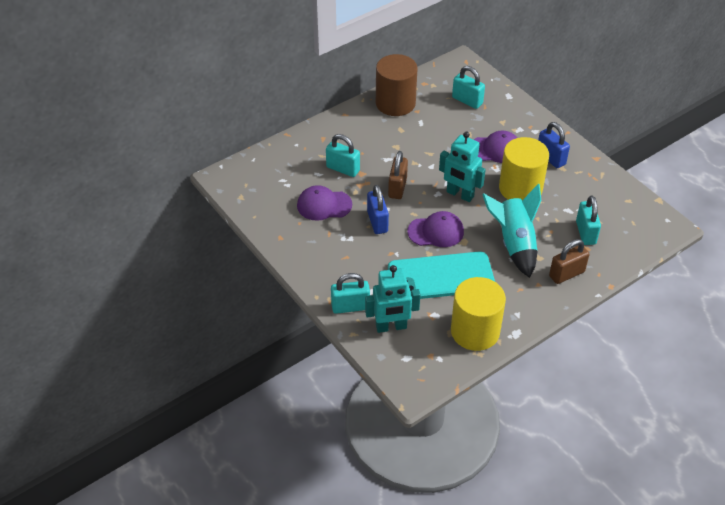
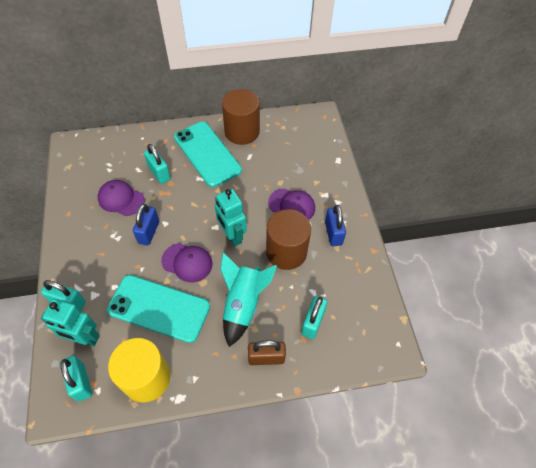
camera: 25 degrees right, 10 degrees up
(377, 135) = (207, 154): none -> turquoise phone
(397, 188) = (187, 208): brown padlock -> none
(467, 101) = (300, 151): turquoise padlock -> turquoise padlock (81, 382)
(520, 188) = (286, 252): yellow cylinder -> brown cylinder

